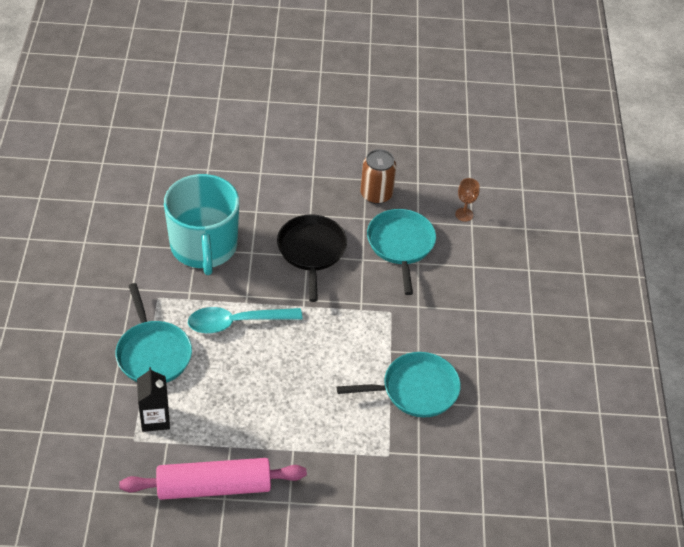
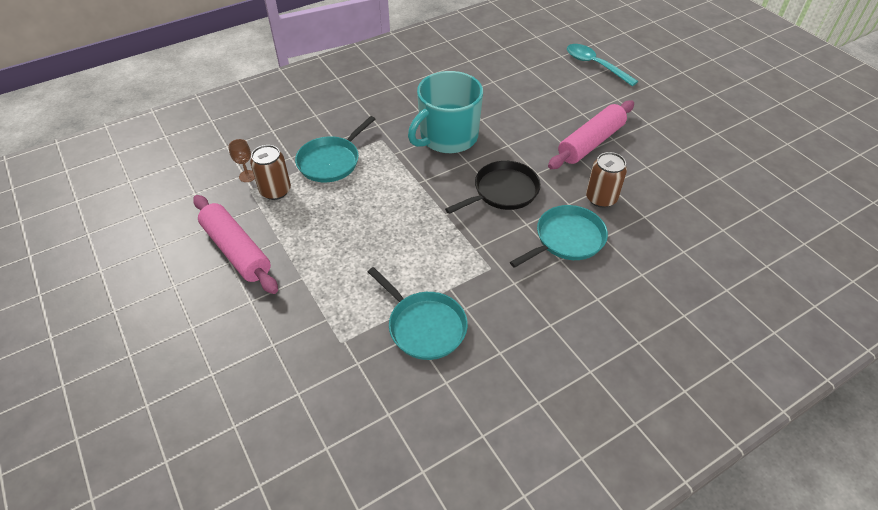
camera: 60 degrees right, 0 degrees up
(155, 419) = (275, 191): black carton -> brown can
(236, 323) = (395, 187): turquoise spoon -> turquoise spoon (595, 65)
(306, 156) = (590, 143): none -> pink rolling pin
(464, 214) = (647, 263): brown goblet -> brown goblet (247, 176)

